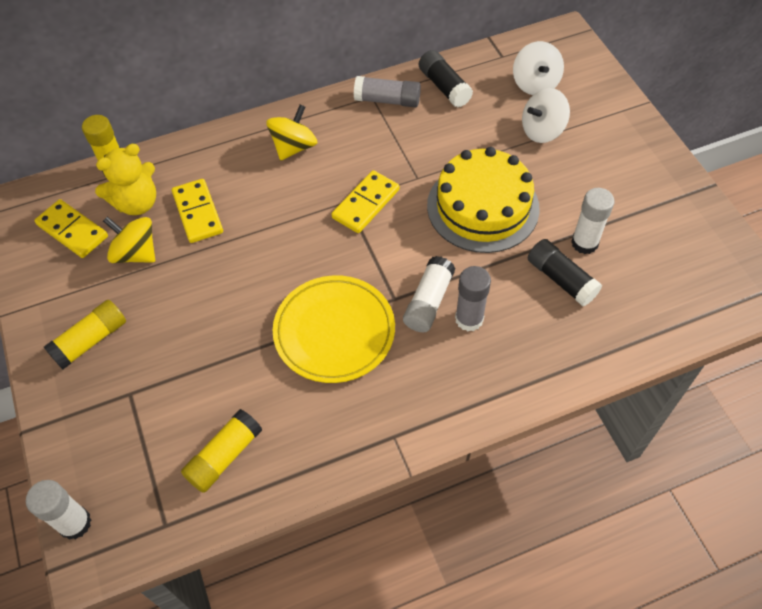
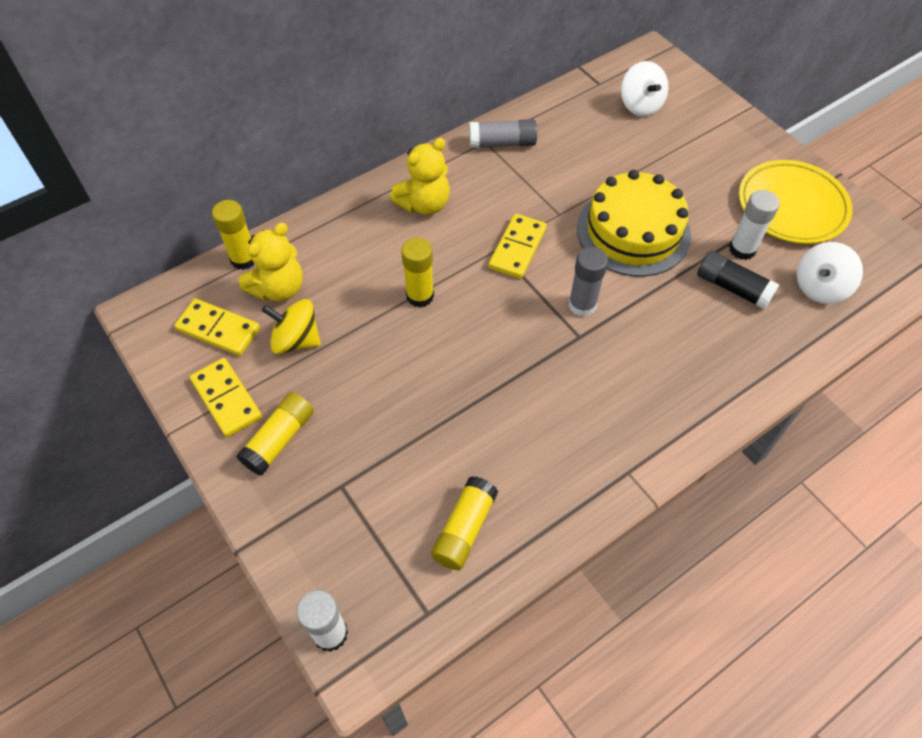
camera: 15 degrees left, 0 degrees up
(198, 213) = (348, 287): yellow domino -> yellow domino (227, 399)
(260, 233) = (420, 296): none -> yellow glue stick
(294, 147) = (424, 204): yellow spinning top -> yellow teddy bear
(334, 331) = (531, 380): yellow plate -> yellow plate (792, 206)
(428, 301) = (614, 333): white glue stick -> none
(444, 87) = (554, 121): black glue stick -> none
(469, 319) = (659, 342): grey glue stick -> grey glue stick (582, 305)
(542, 130) = (663, 149): white spinning top -> white spinning top (819, 287)

